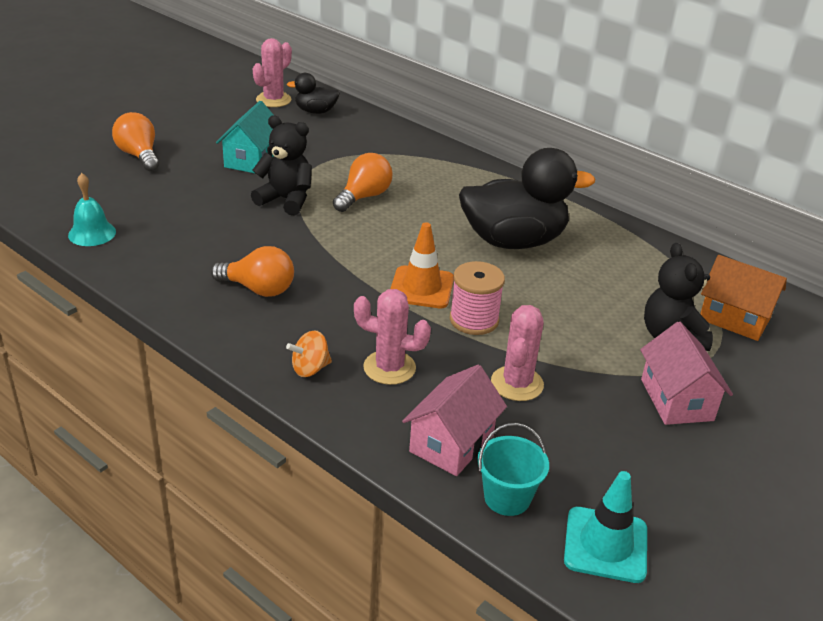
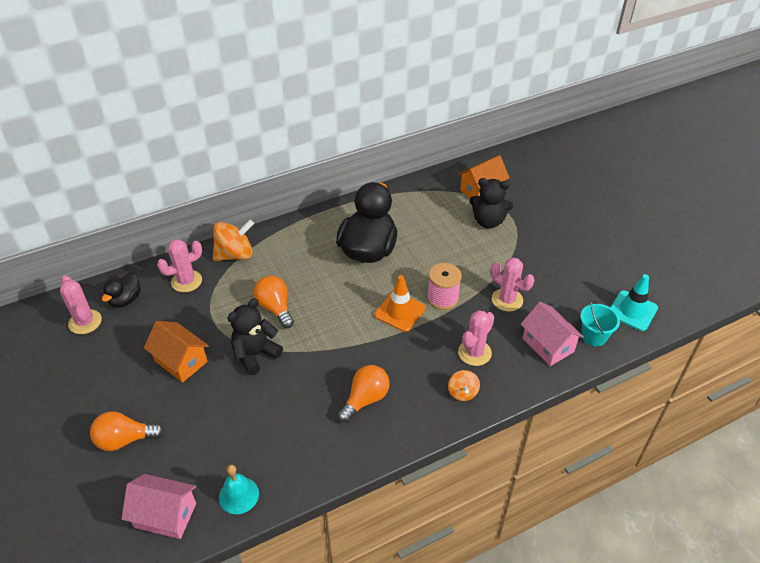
camera: 65 degrees left, 10 degrees up
(252, 160) = (181, 361): turquoise house -> orange house
(365, 136) = (186, 281): none -> pink cactus
(427, 153) = (235, 255): none -> orange spinning top
(676, 400) = (539, 242): pink house -> pink house (165, 515)

